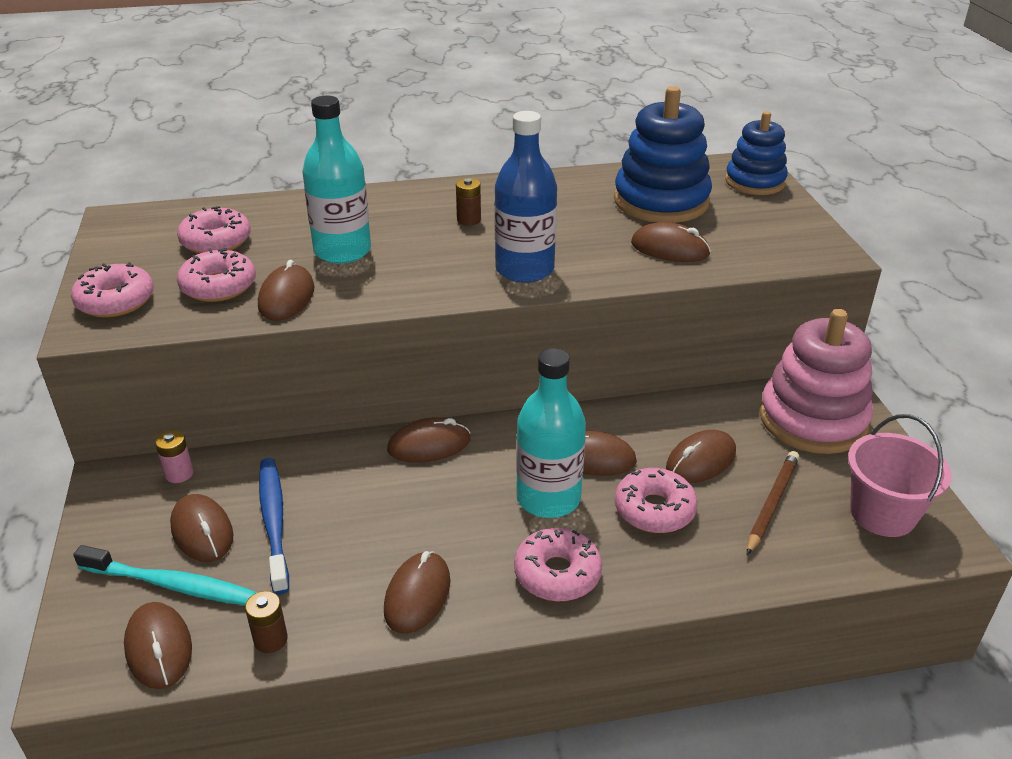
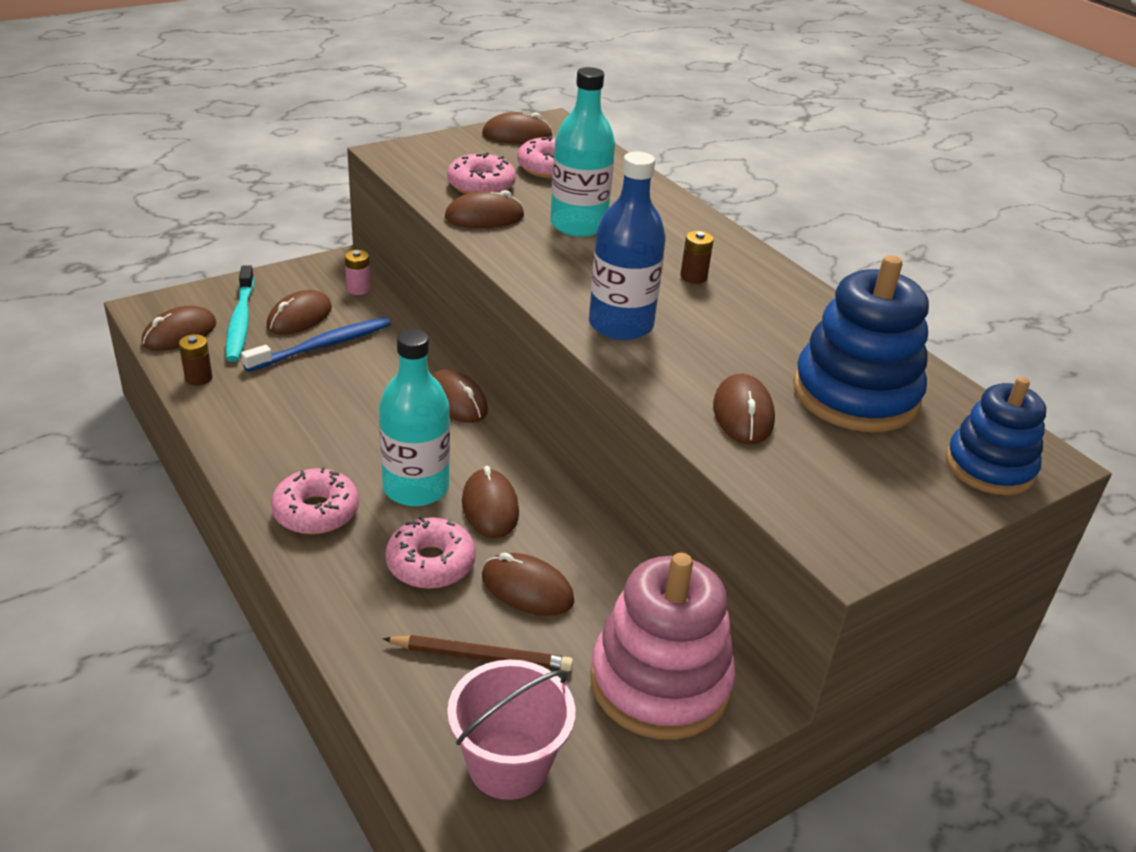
camera: 65 degrees right, 0 degrees up
(116, 301) = (433, 153): pink donut -> none
(417, 595) = (264, 437): brown mouse -> brown mouse (517, 135)

